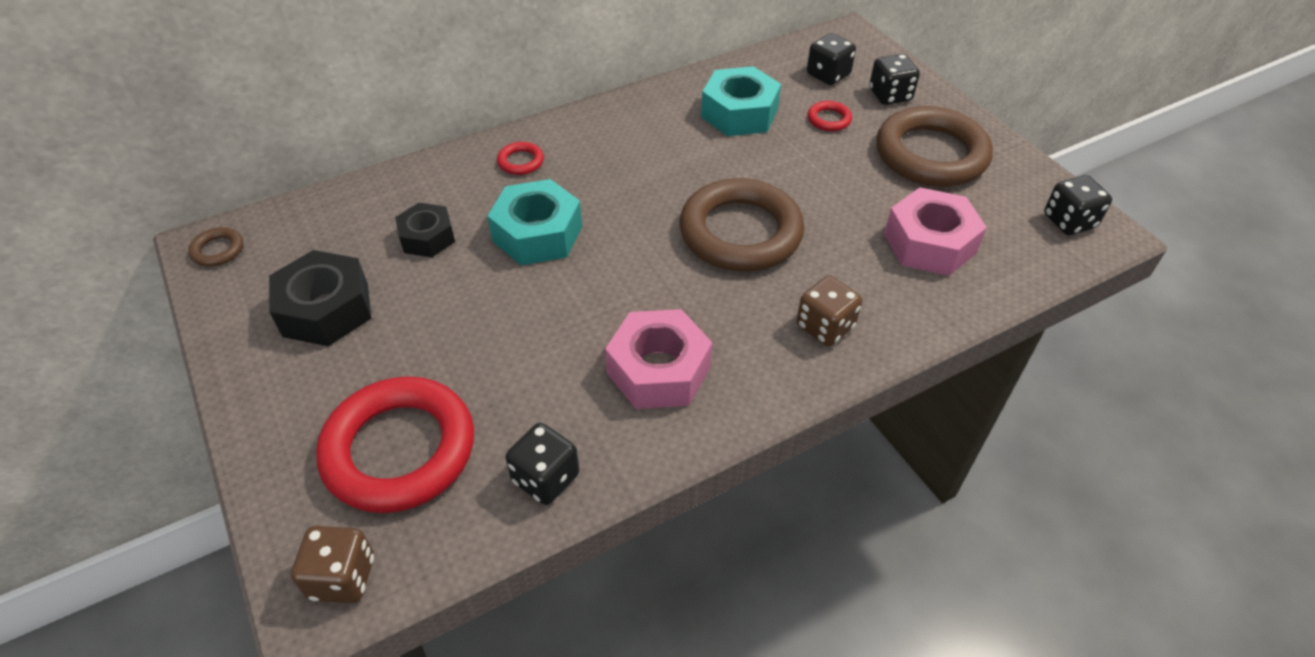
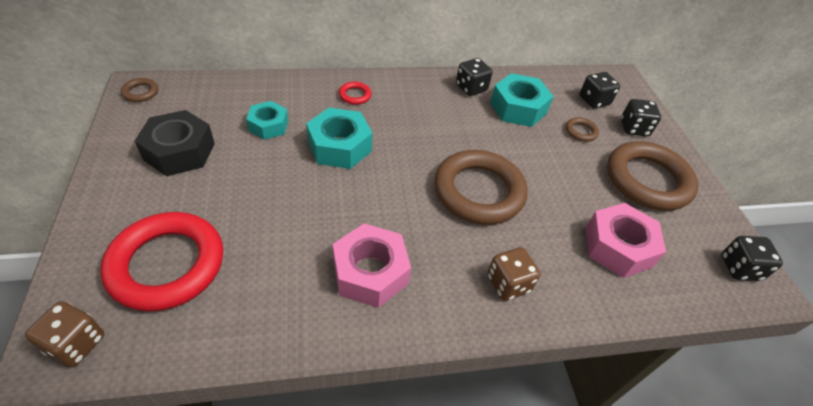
camera: 15 degrees right, 0 degrees up
(427, 237) = (268, 125): black nut -> turquoise nut
(545, 478) = (249, 324): black dice -> black dice (471, 88)
(829, 119) = (580, 131): red ring -> brown ring

